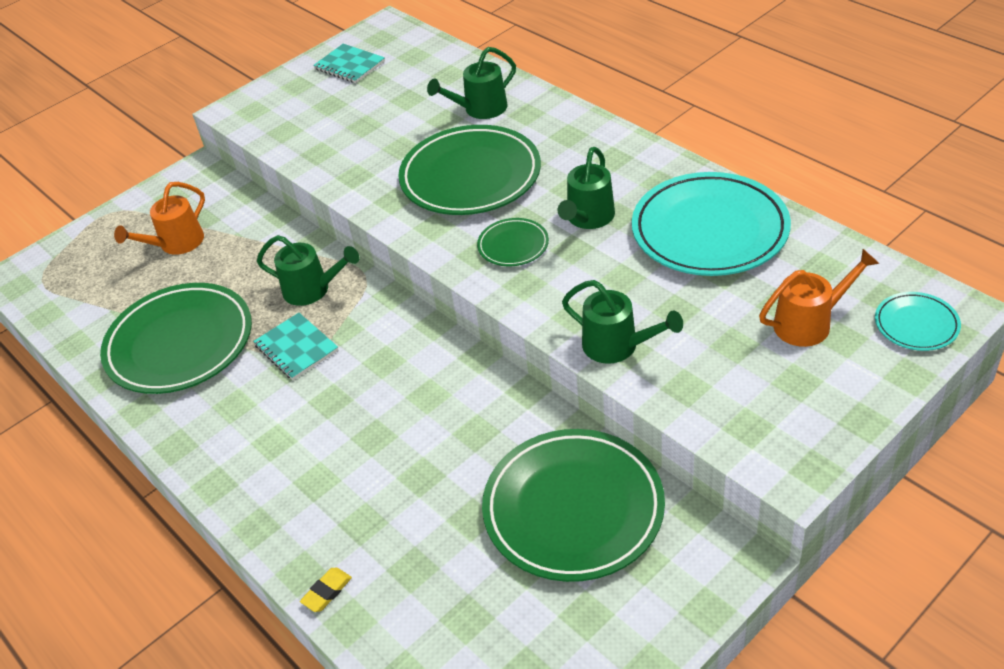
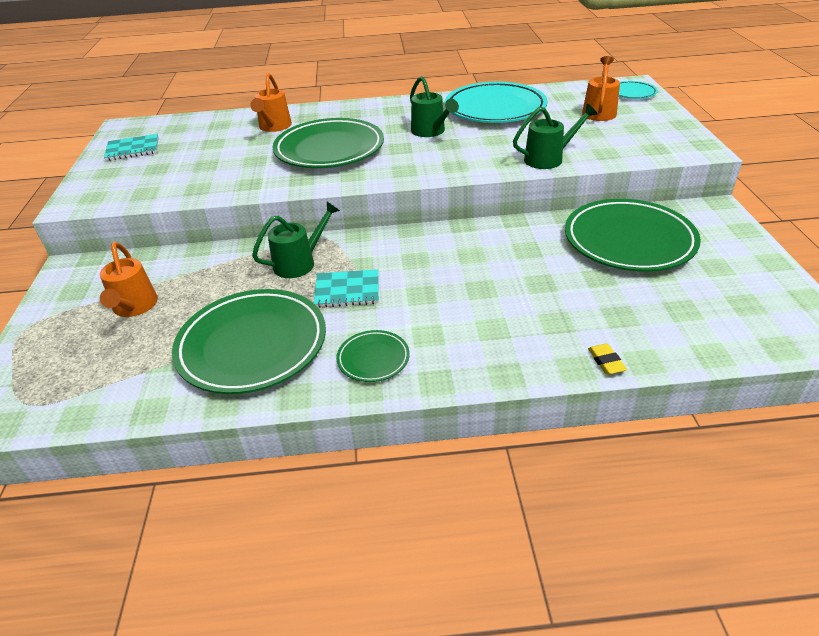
camera: 55 degrees left, 5 degrees down
(480, 109) = (274, 127): green watering can -> orange watering can
(513, 245) = (416, 158): green plate -> green plate (373, 359)

